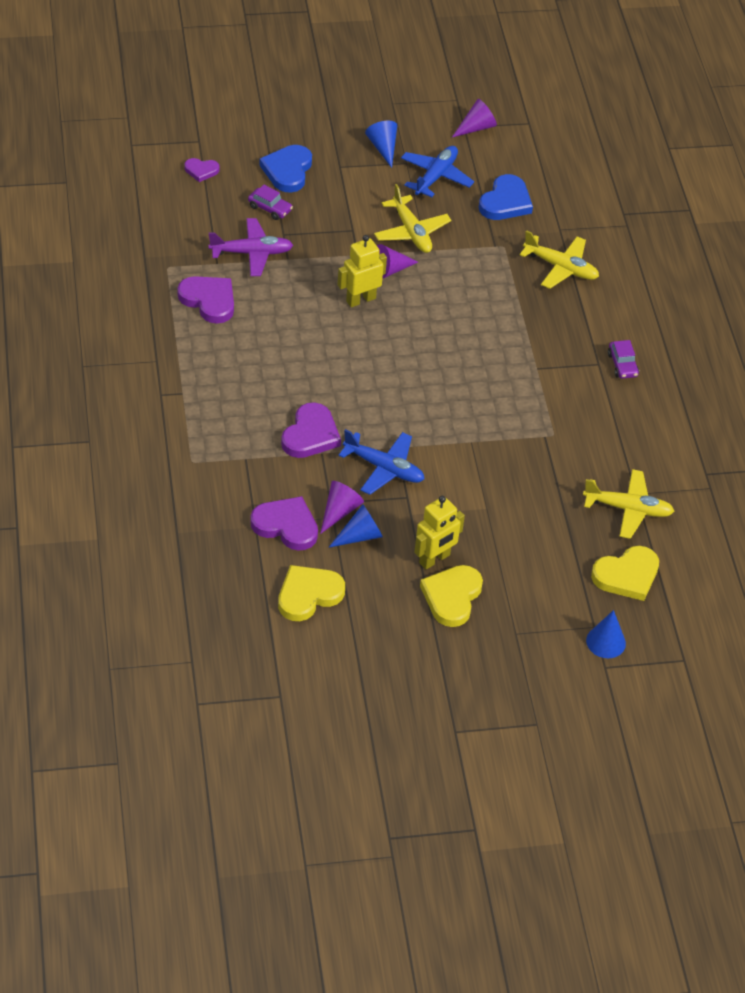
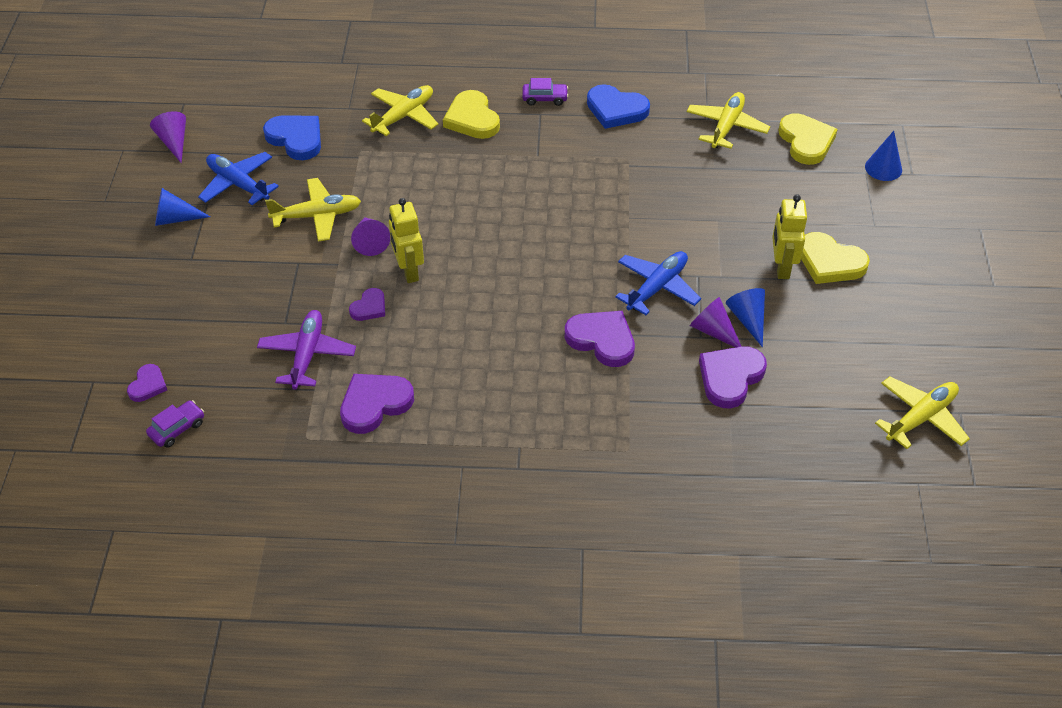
camera: 75 degrees left, 0 degrees up
(267, 665) = (921, 418): none -> yellow plane
(270, 208) = (238, 329): purple car -> purple car (177, 429)
(287, 171) = (180, 305): blue heart -> blue heart (616, 110)
(308, 595) = (826, 371): yellow heart -> yellow heart (472, 119)
(312, 281) = (369, 307): none -> purple heart
(434, 559) = (781, 267): yellow robot -> yellow robot turned 150 degrees counterclockwise

